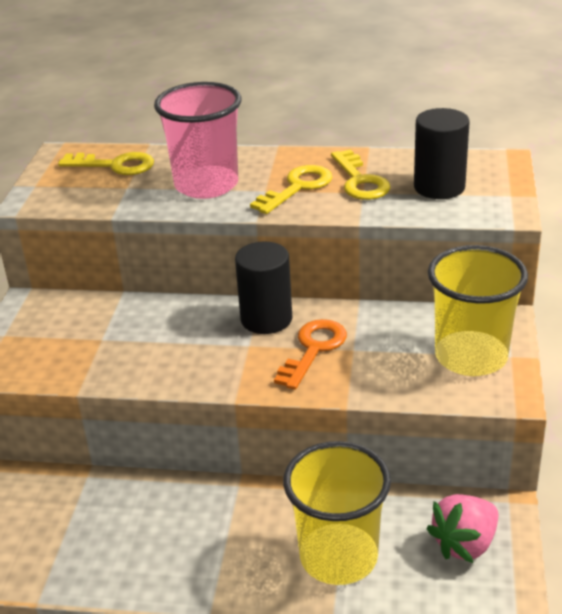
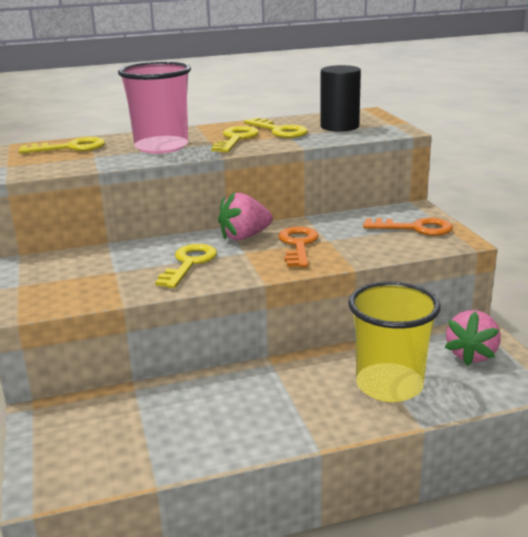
camera: 25 degrees left, 10 degrees down
(179, 348) = (189, 264): none -> yellow key
(266, 319) = (244, 236): black cylinder -> pink strawberry
(471, 357) = (415, 228): yellow cup -> orange key

